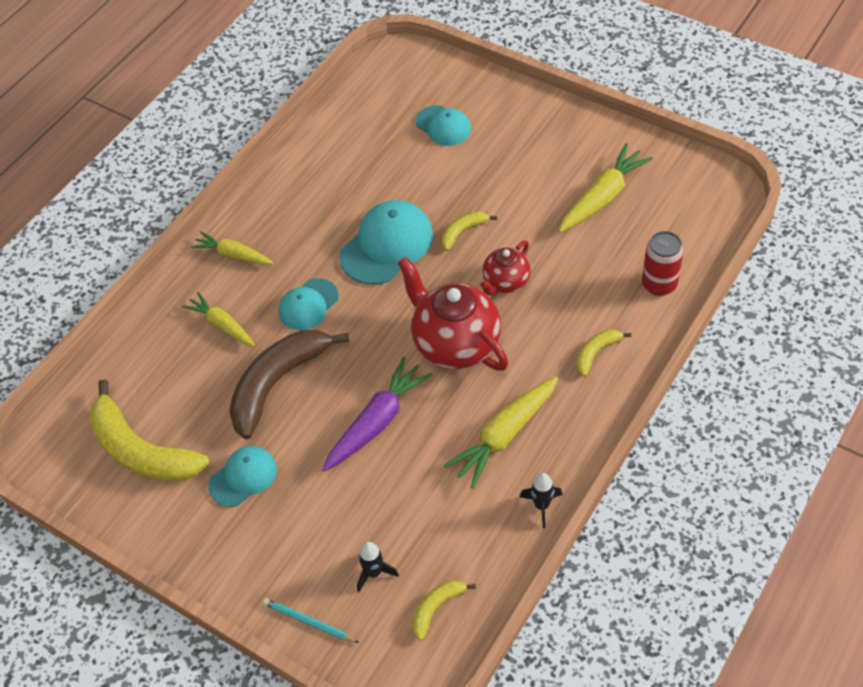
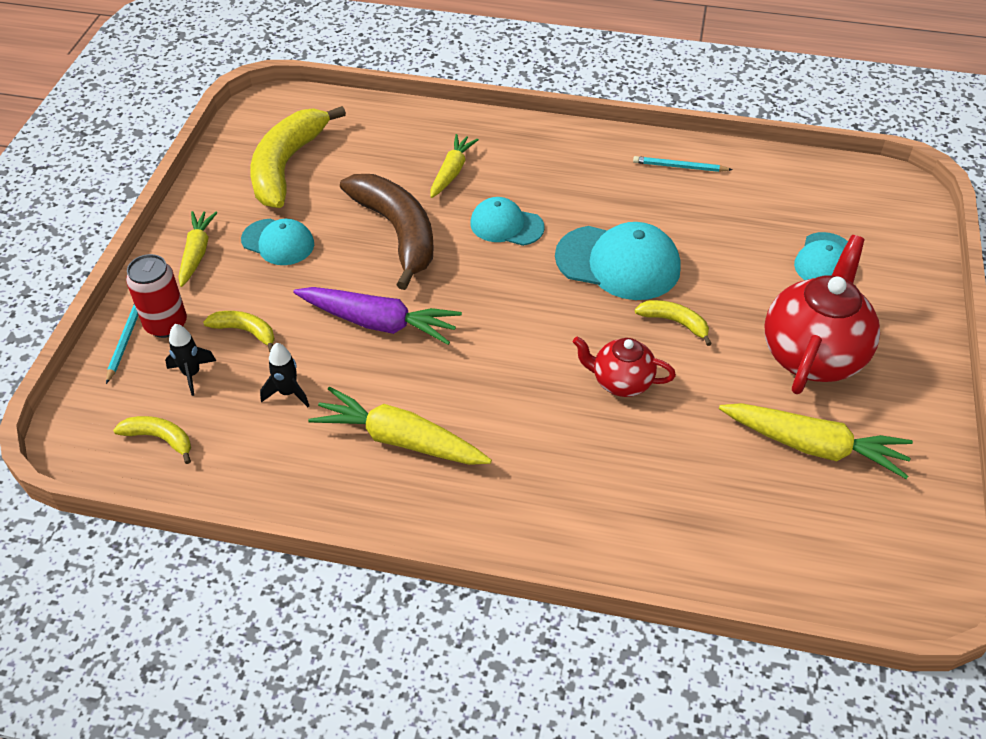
camera: 65 degrees right, 5 degrees down
(233, 255) = (542, 153): yellow carrot -> yellow carrot (197, 253)
(277, 383) = (397, 232): brown banana -> brown banana turned 45 degrees clockwise
(301, 172) = (679, 167): none -> turquoise pencil
(454, 343) = (510, 359): red teapot -> red teapot (812, 354)
(541, 506) = (314, 501): black rocket -> black rocket (288, 393)
(596, 353) = (556, 501): yellow banana -> yellow banana (245, 331)
(659, 284) = (701, 546): red can -> red can (166, 325)

